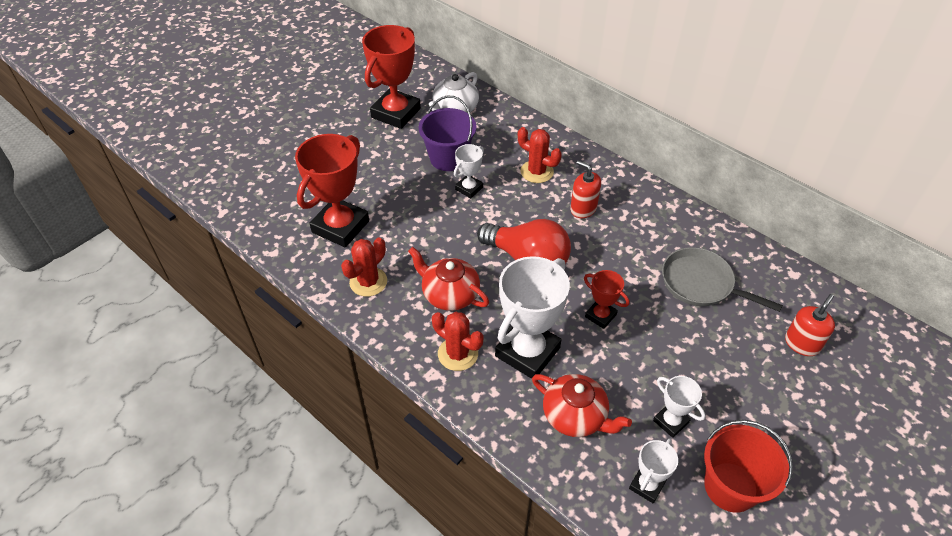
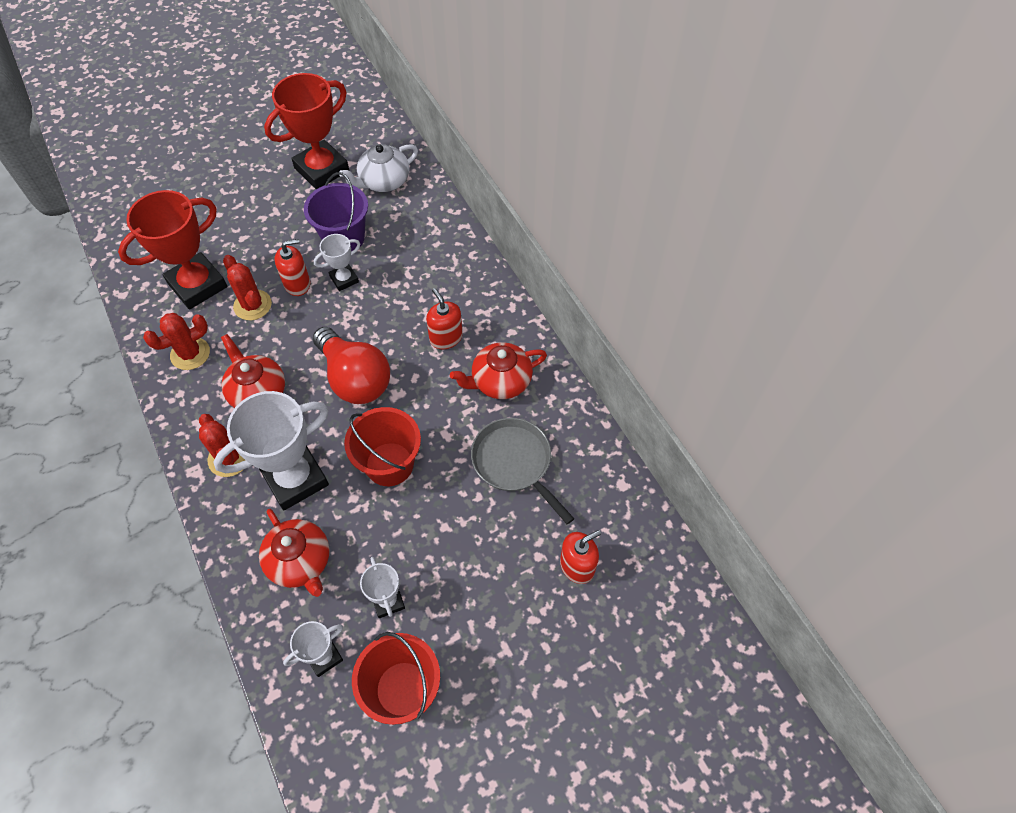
camera: 20 degrees right, 10 degrees up
(430, 202) = (297, 284): none -> red soap dispenser
(537, 172) = (424, 280): red cactus -> red cactus (252, 305)
(600, 315) = (389, 464): red trophy -> red bucket
(648, 228) = (500, 381): none -> red teapot

